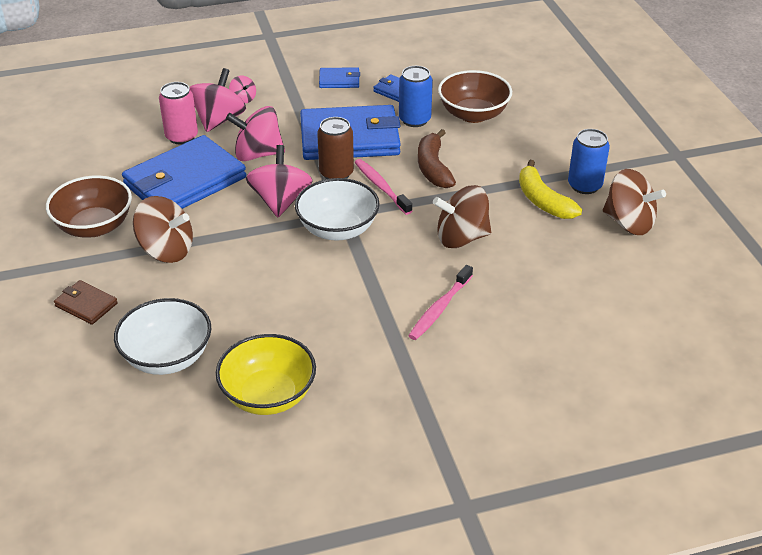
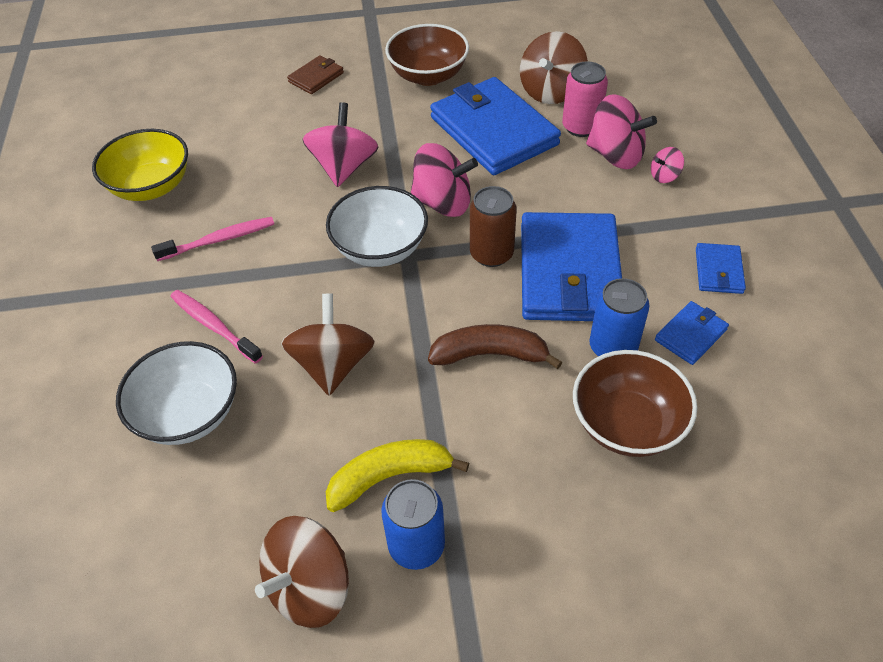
camera: 100 degrees right, 10 degrees up
(166, 250) = (379, 121): brown spinning top -> brown spinning top (551, 91)
(167, 357) = (228, 126): white bowl -> white bowl (189, 414)
(258, 154) = (540, 186): pink spinning top -> pink spinning top (344, 167)
(381, 187) = (455, 295): pink toothbrush -> pink toothbrush (219, 240)

